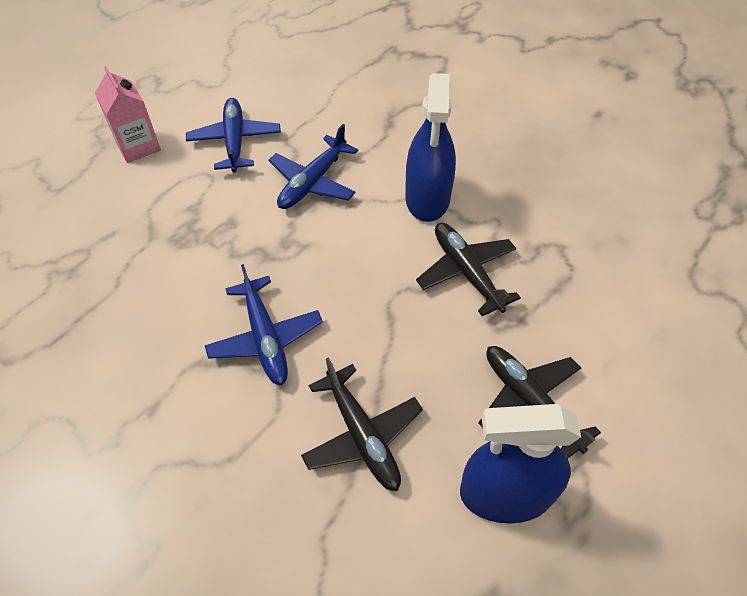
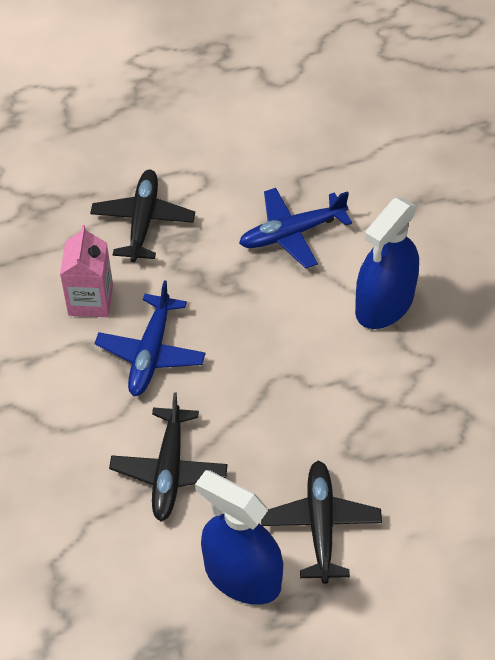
camera: 35 degrees right, 0 degrees up
(138, 146) = (164, 118): pink carton -> pink carton (90, 300)
(235, 141) = (252, 155): blue plane -> none
(466, 272) = (361, 391): black plane -> black plane (143, 221)

